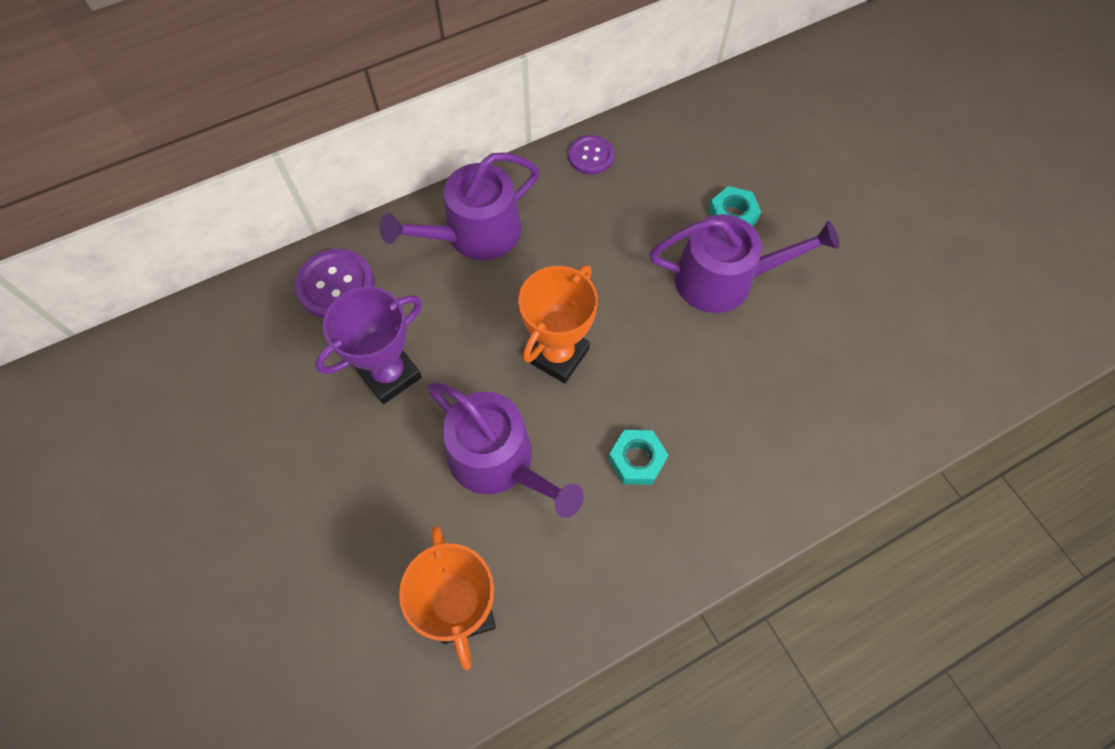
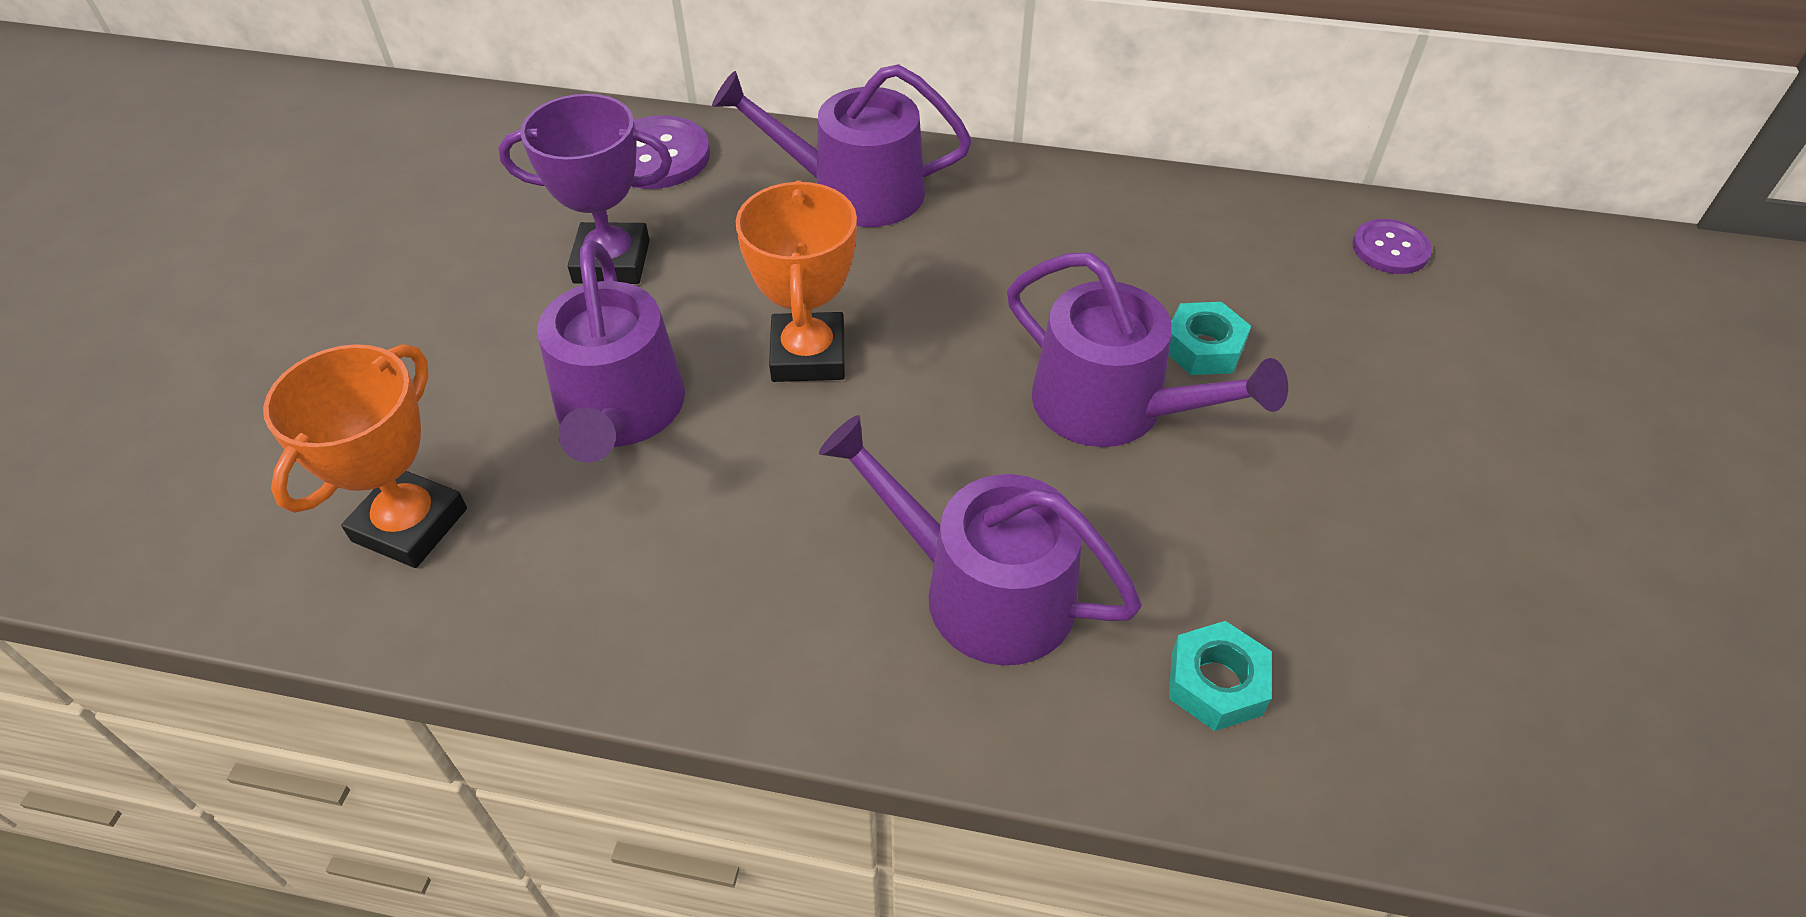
camera: 40 degrees right, 15 degrees down
(558, 355) = (808, 355): orange trophy -> orange trophy turned 75 degrees counterclockwise
(590, 156) = (1079, 191): purple button -> purple button (1390, 249)
(637, 460) = (772, 520): turquoise nut -> turquoise nut (1216, 683)
(760, 421) = (982, 590): none -> purple watering can

